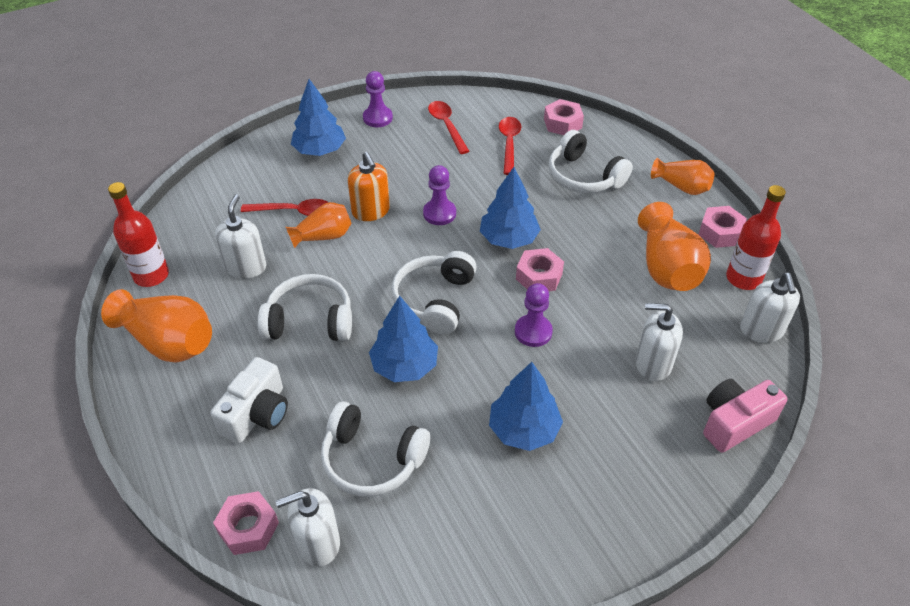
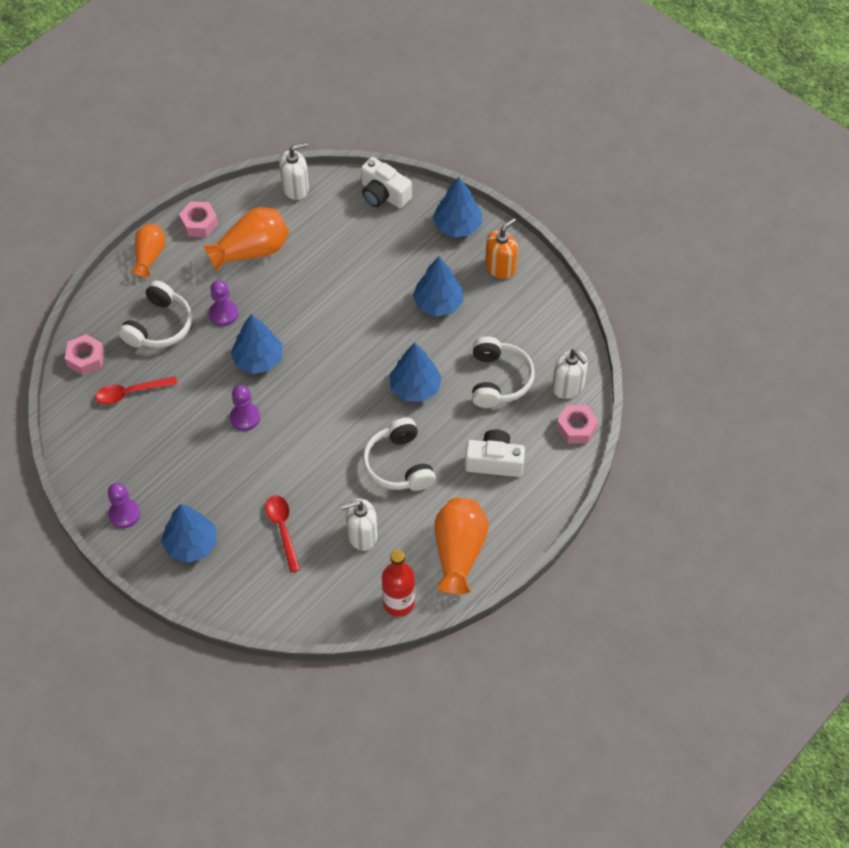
camera: 110 degrees left, 10 degrees up
(323, 236) = (304, 493): orange vase -> none
(371, 211) = (260, 469): orange soap dispenser -> orange soap dispenser (500, 267)
(434, 300) = (345, 389): white headphones -> none
(446, 126) = (118, 451): red spoon -> none
(533, 332) = (351, 319): purple pawn -> purple pawn (223, 314)
(539, 276) = (293, 329): pink nut -> none
(653, 364) = (352, 244): white soap dispenser -> none
(655, 497) = (457, 226): none -> blue tree
(734, 422) = (383, 194): pink camera -> white camera
(743, 278) = (246, 203): red bottle -> none

